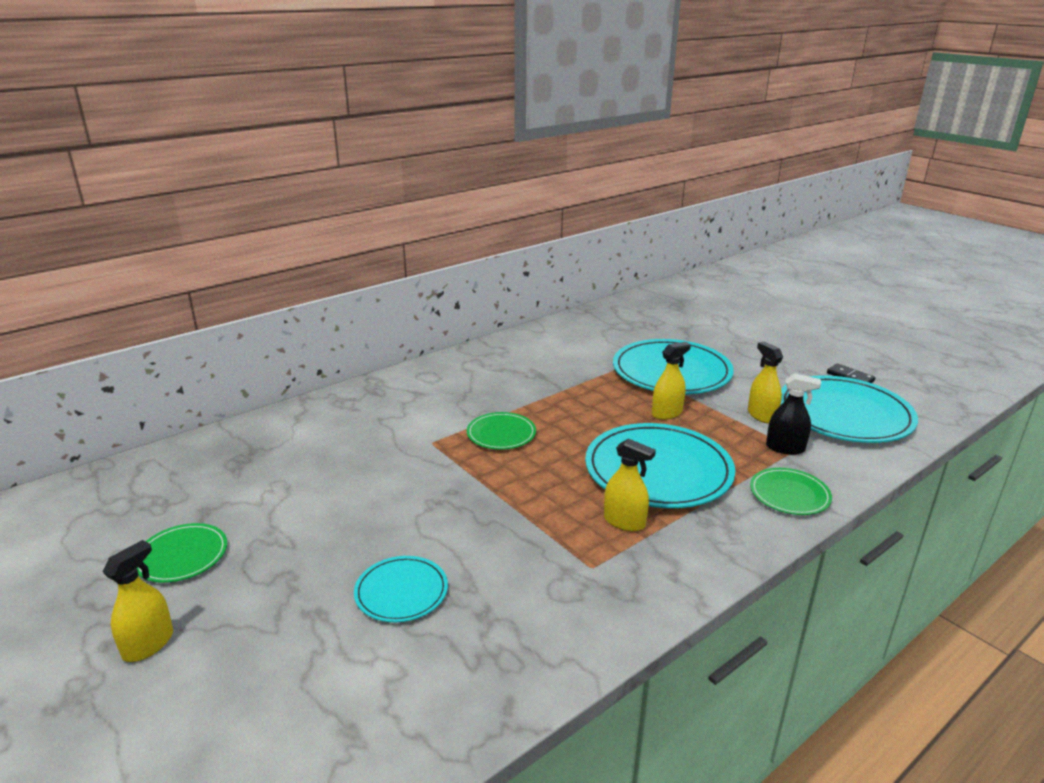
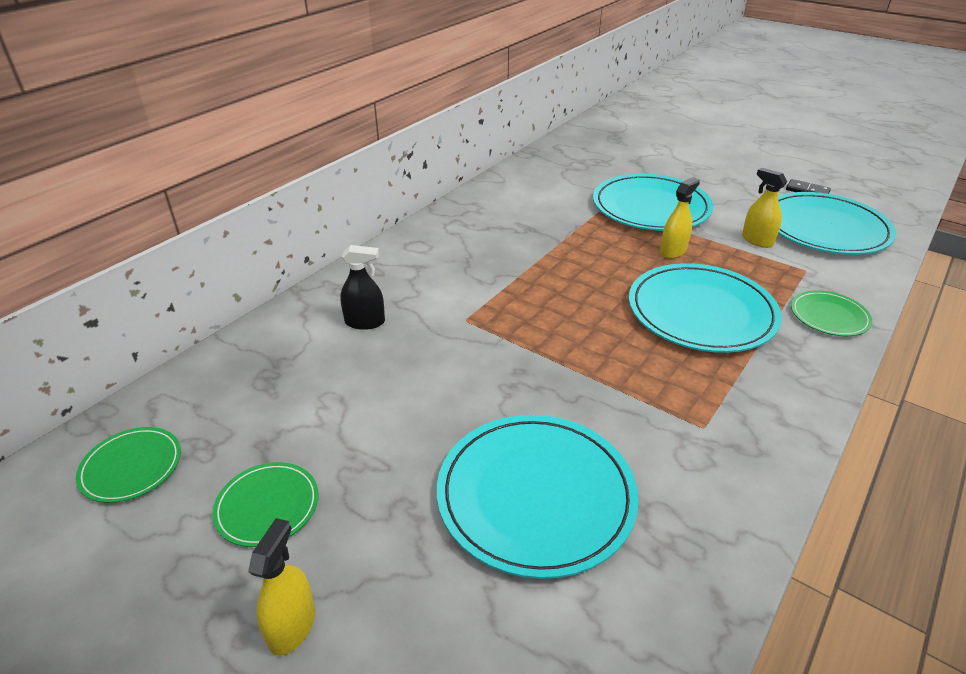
camera: 15 degrees left, 10 degrees up
(401, 592) = (536, 495): turquoise plate -> turquoise plate, size x1.97
(501, 434) = (530, 298): green plate -> green plate (131, 467)
(624, 522) = (704, 372): yellow spray bottle -> none
(785, 448) = (797, 270): black spray bottle -> black spray bottle (365, 322)

